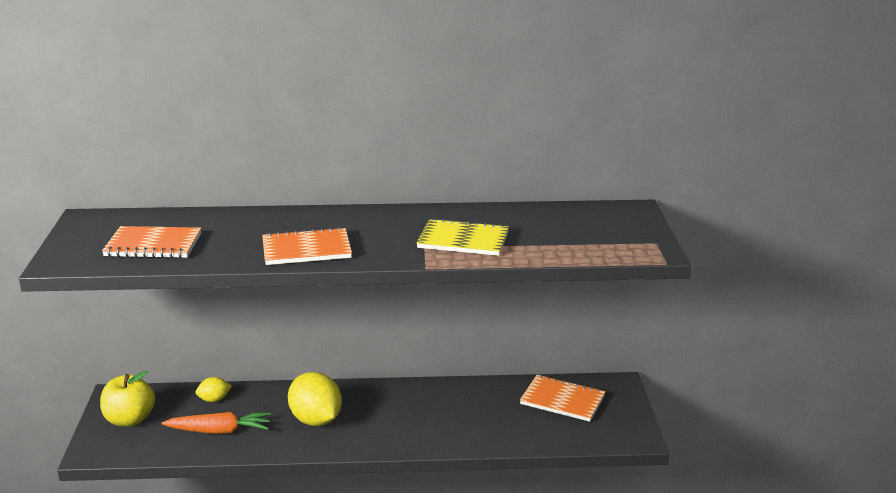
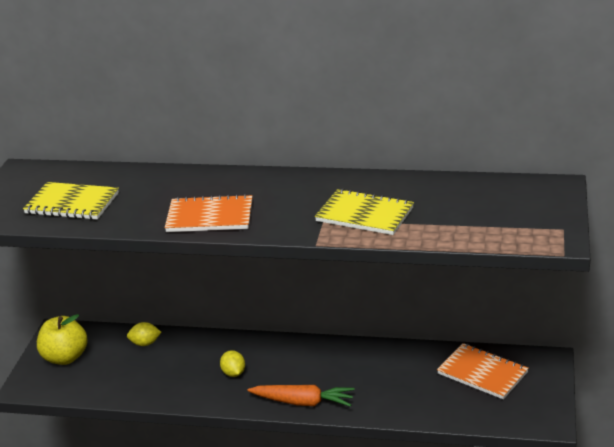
camera: 15 degrees right, 5 degrees up
(153, 245) = (72, 203): orange notebook -> yellow notebook
(219, 431) = (142, 376): orange carrot -> orange carrot (303, 402)
(316, 420) = (233, 373): yellow lemon -> yellow lemon, size x0.50

